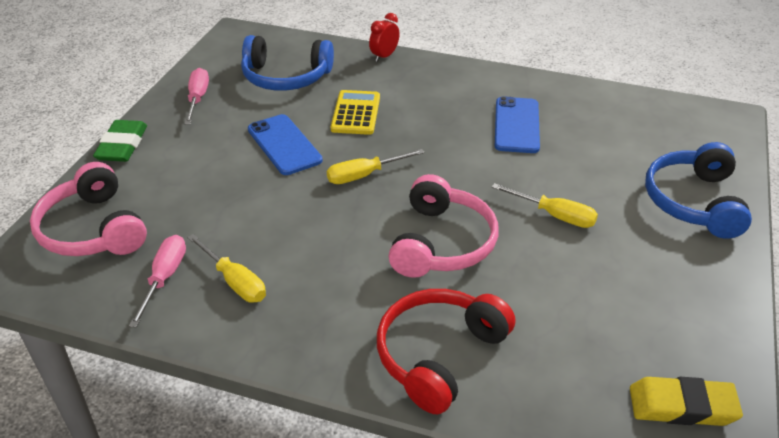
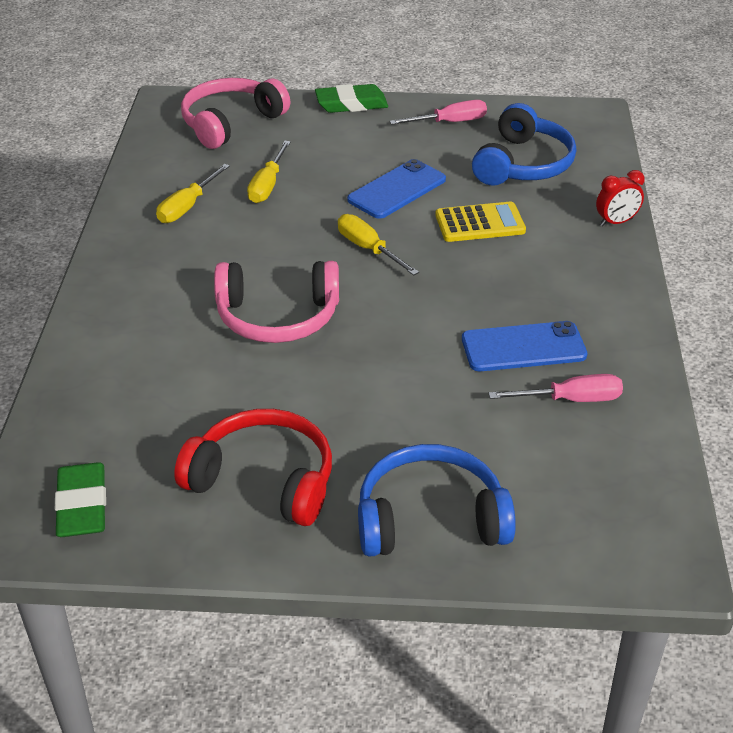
camera: 75 degrees right, 0 degrees up
(164, 278) = (182, 172): pink screwdriver -> pink screwdriver (570, 399)
(285, 77) = (523, 164): blue headphones -> blue headphones turned 150 degrees counterclockwise
(384, 56) = (616, 222): red clock -> red clock turned 135 degrees clockwise
(439, 355) = (122, 336): red headphones -> red headphones (264, 480)
(554, 215) = (354, 394): yellow screwdriver -> yellow screwdriver (268, 185)
(682, 406) = (82, 505): yellow eraser -> green eraser

